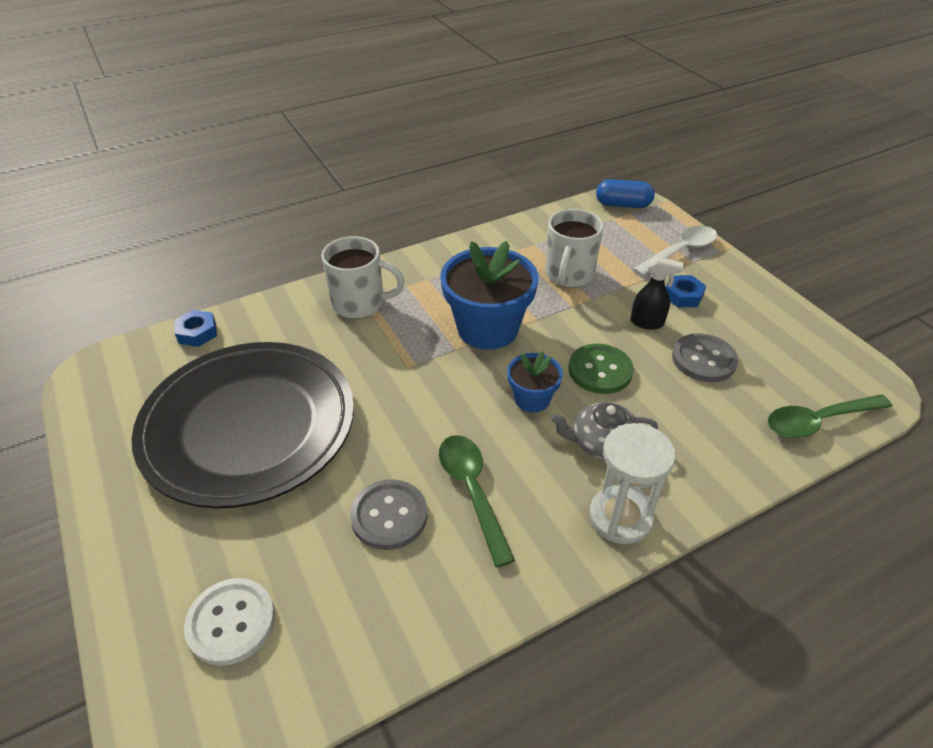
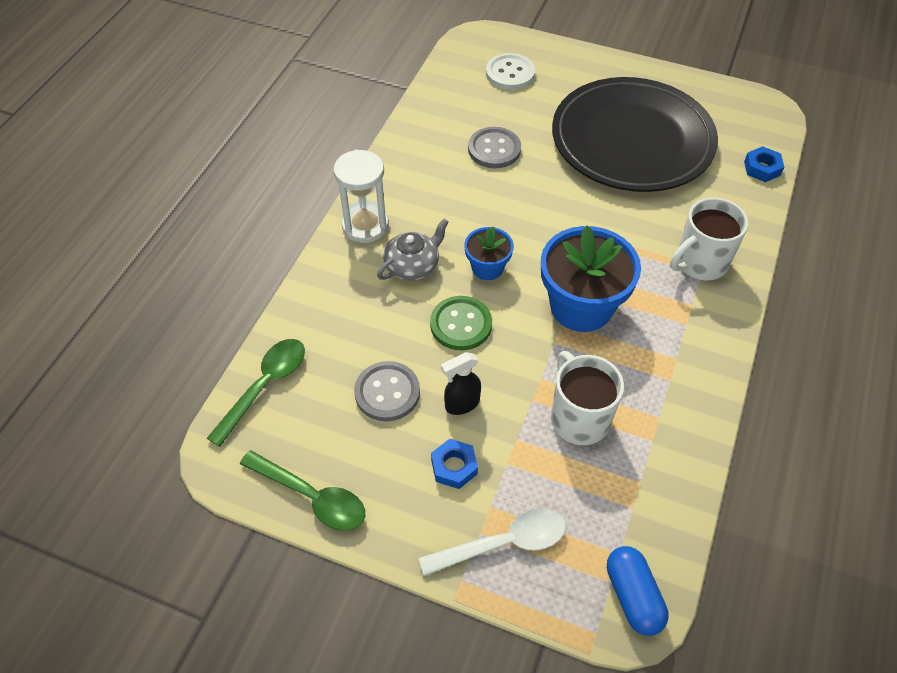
camera: 140 degrees right, 10 degrees up
(472, 491) = (463, 187): green spoon -> green spoon (311, 496)
(623, 205) = (633, 596): blue capsule -> blue capsule turned 75 degrees counterclockwise
(680, 252) = (503, 543): white spoon -> white spoon turned 120 degrees counterclockwise

